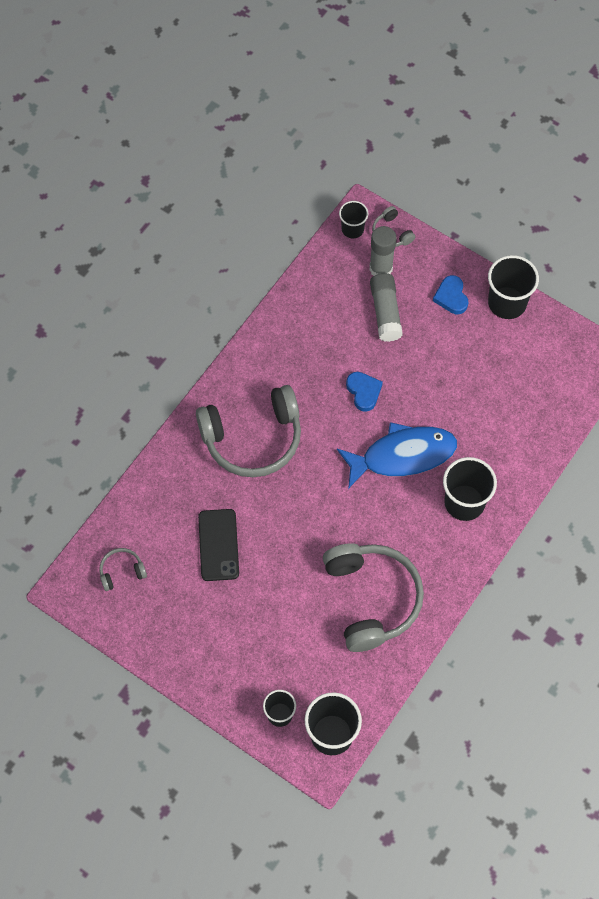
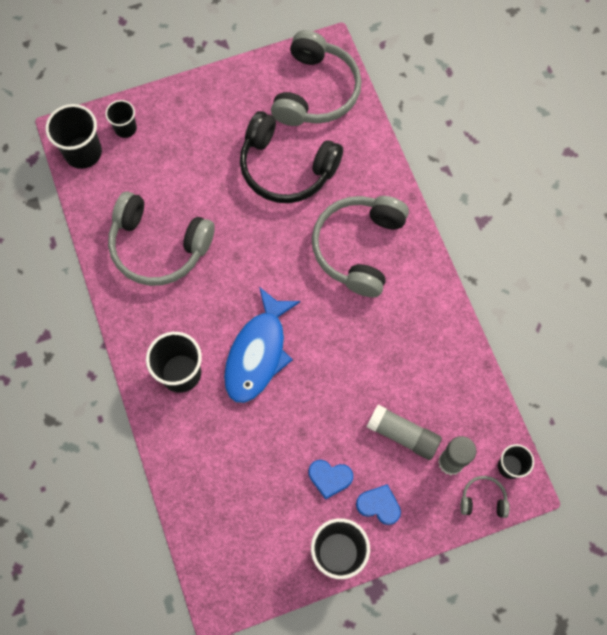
camera: 125 degrees right, 5 degrees up
(121, 571) = (315, 91): grey headphones -> grey headphones, size x2.30
(218, 545) = (286, 168): black phone -> black headphones
(363, 392) = (338, 362): blue heart -> blue heart (329, 478)

